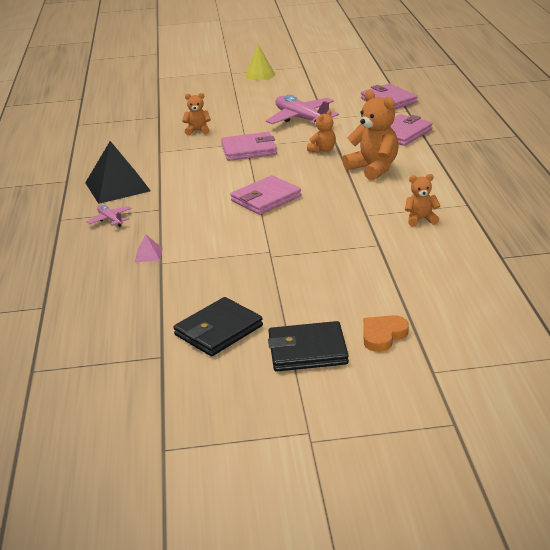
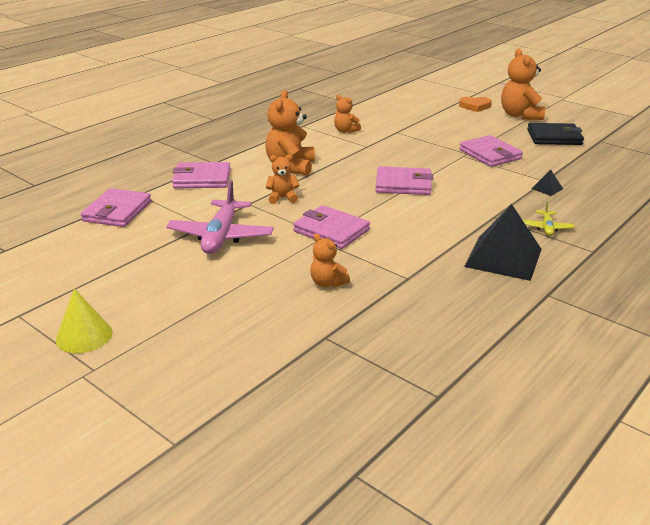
camera: 135 degrees left, 0 degrees up
(110, 219) = (546, 228): pink plane -> yellow plane
(148, 255) = (547, 188): pink pyramid -> black pyramid
(248, 266) = (490, 154): none -> pink wallet
(307, 350) = (520, 115): black wallet -> orange teddy bear

